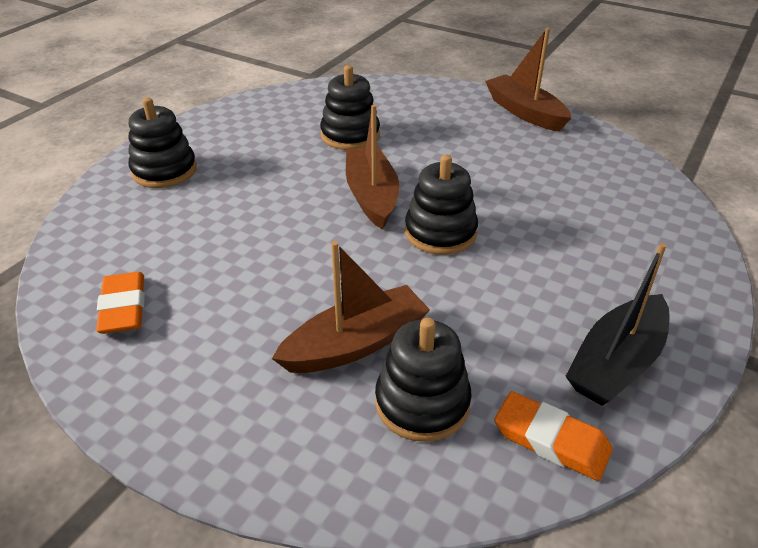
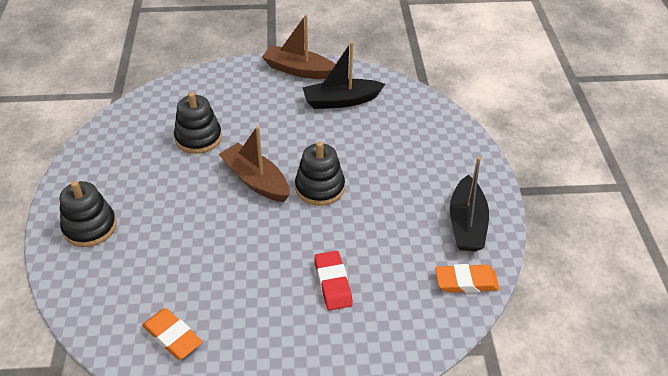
camera: 35 degrees left, 5 degrees up
(356, 344) = (333, 283): brown boat -> red eraser
(422, 403) = (394, 297): black stacking toy -> none
(550, 156) = (341, 101): none -> black boat

